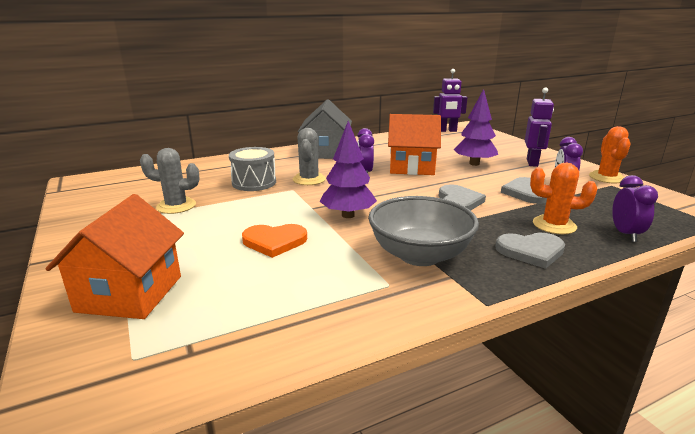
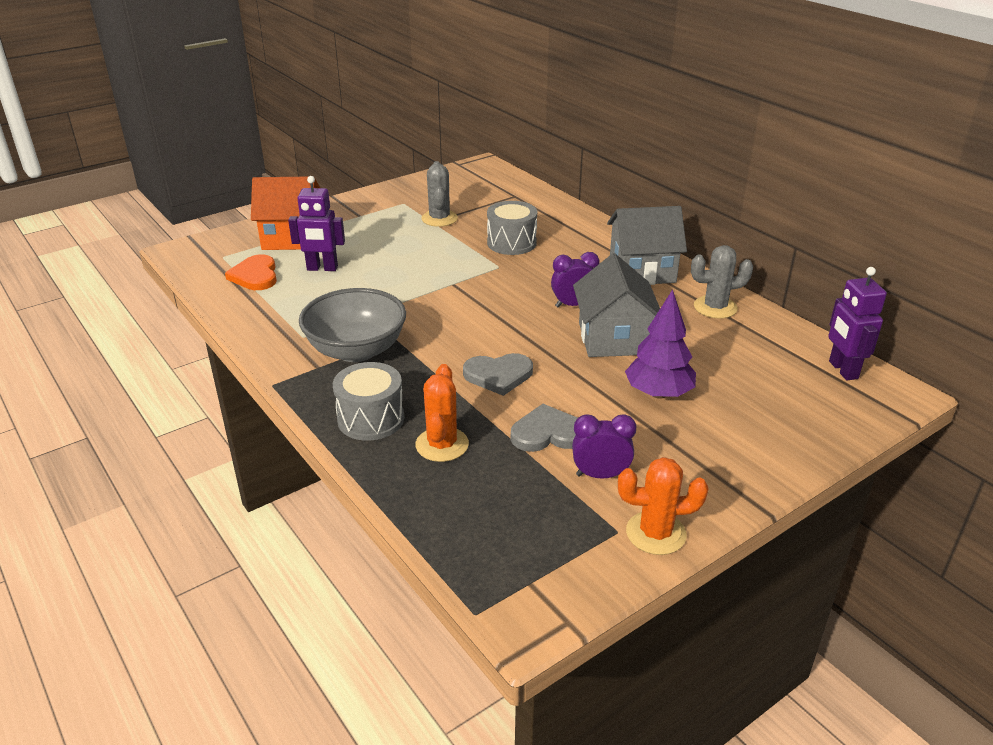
camera: 80 degrees right, 10 degrees up
(274, 241) = (374, 275): orange heart -> orange heart (255, 276)
(309, 179) = (534, 272): grey cactus -> grey cactus (715, 307)
(348, 215) = (439, 305): purple tree -> none
(412, 167) = (614, 338): orange house -> grey house
(531, 251) = (371, 419): grey heart -> grey drum
(532, 163) = (697, 455): purple robot -> purple robot (322, 268)
(625, 234) = (426, 502): purple clock -> none

